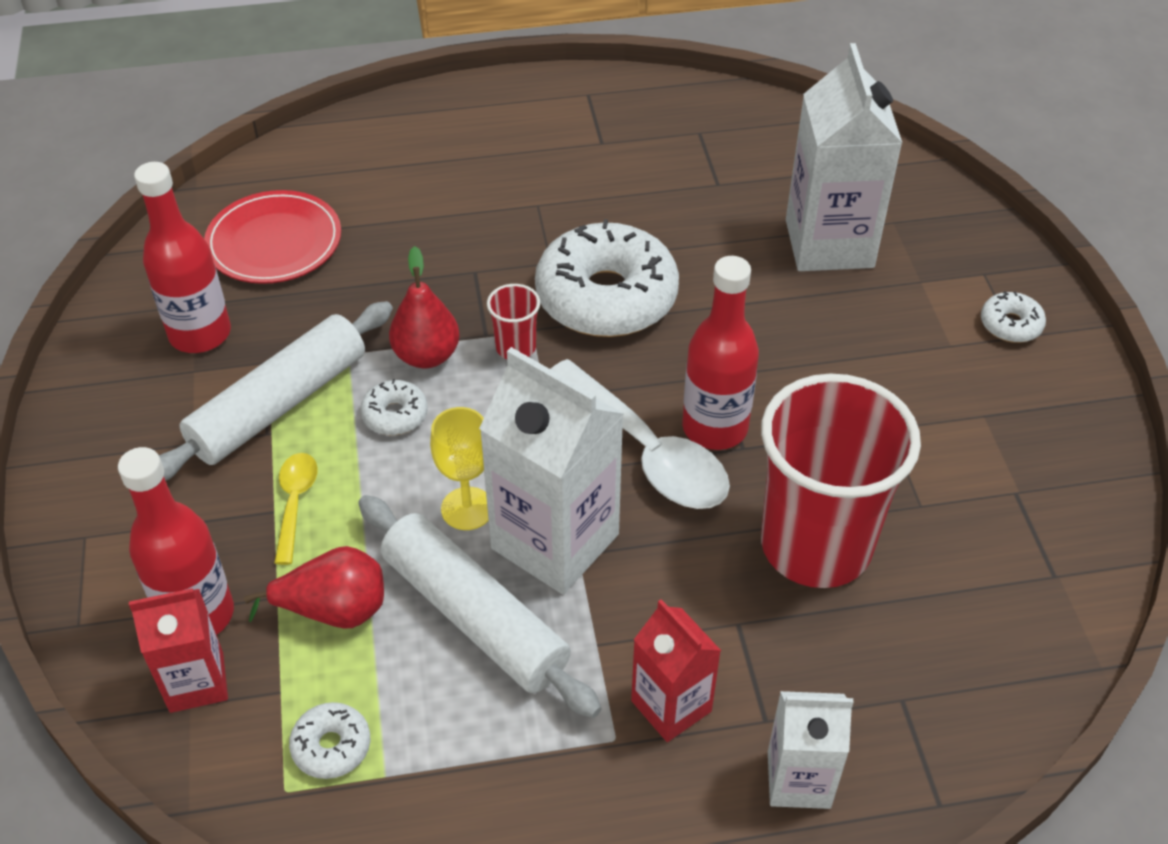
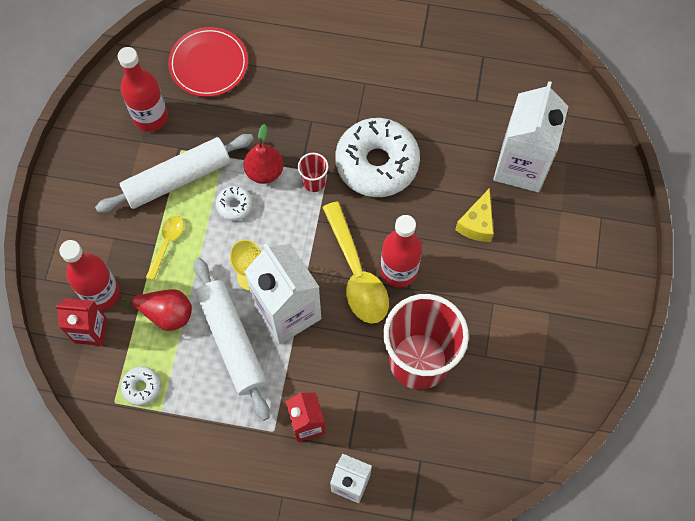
camera: 20 degrees right, 20 degrees up
(647, 451) = (356, 273): white spoon -> yellow spoon
(804, 331) = (477, 223): none -> yellow cheese
(1010, 325) = (597, 258): white donut -> none

